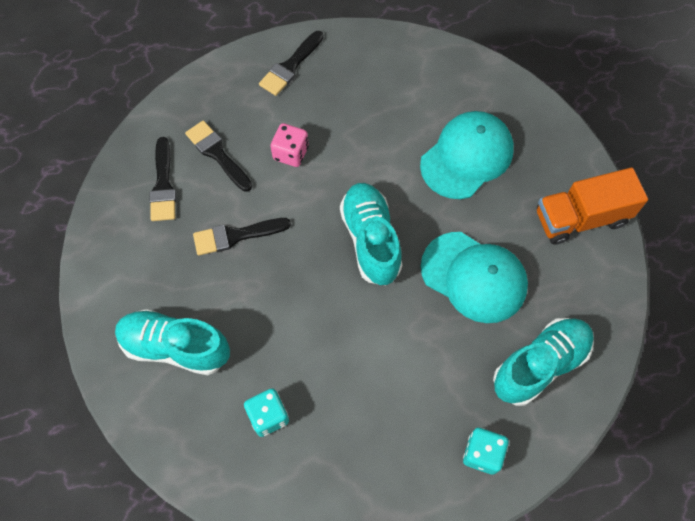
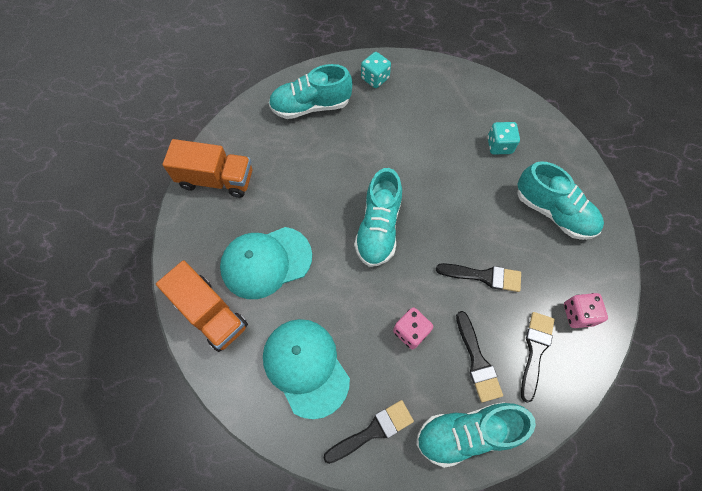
camera: 155 degrees left, 0 degrees up
(125, 237) = (578, 314): none -> pink dice
(209, 95) = (467, 433): none -> turquoise shoe
(474, 277) = (318, 172): turquoise cap -> turquoise cap (306, 367)
(486, 93) = (210, 313): none -> orange truck

